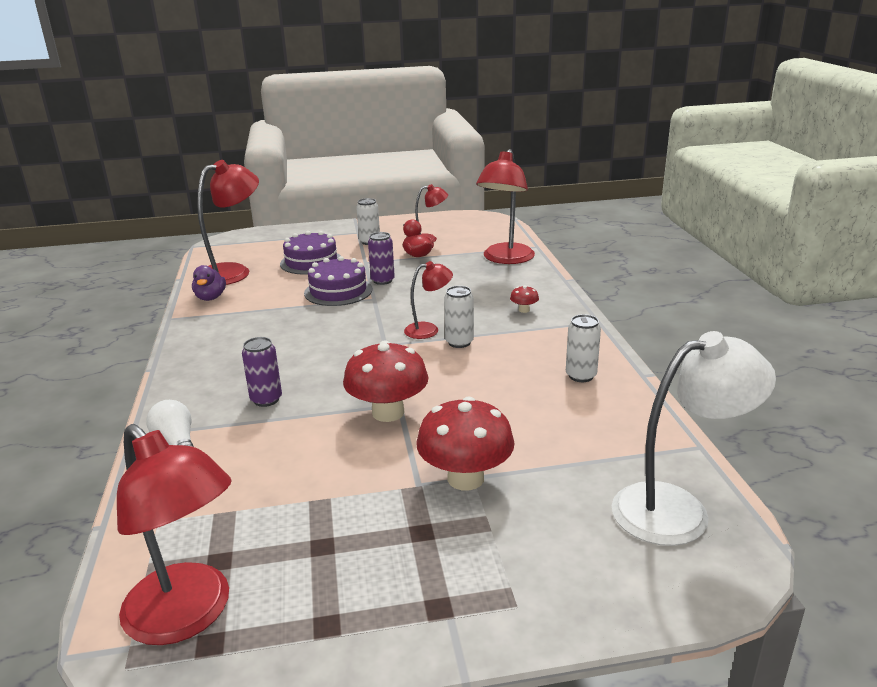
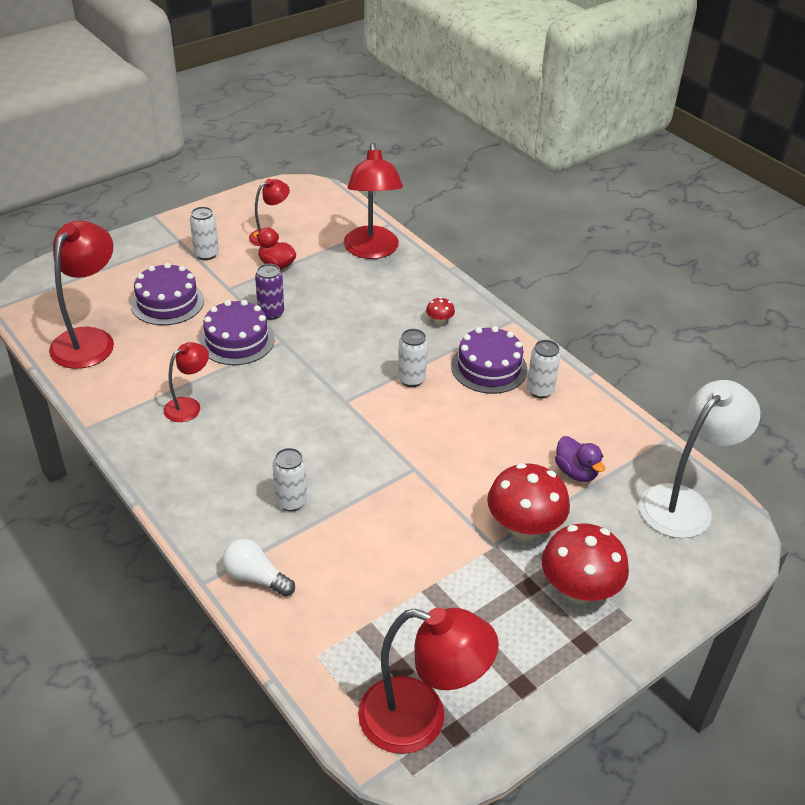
camera: 30 degrees left, 15 degrees up
(210, 298) = (102, 386): purple duck -> purple duck (576, 472)
(266, 399) = (291, 501): purple can -> white can
(388, 412) = (412, 481): red mushroom -> red mushroom (579, 589)
(428, 330) = (371, 371): red lamp -> red lamp (189, 406)
(542, 349) = (489, 367): none -> purple cake

